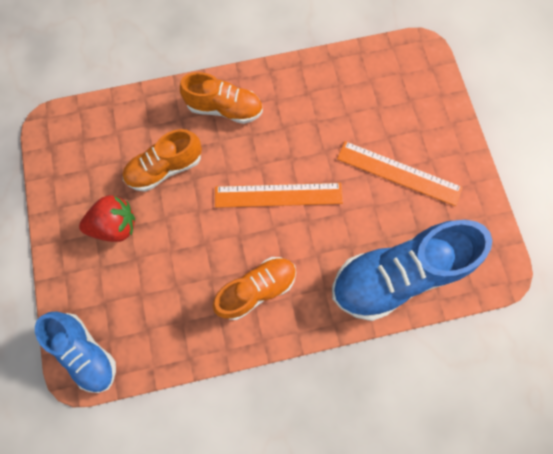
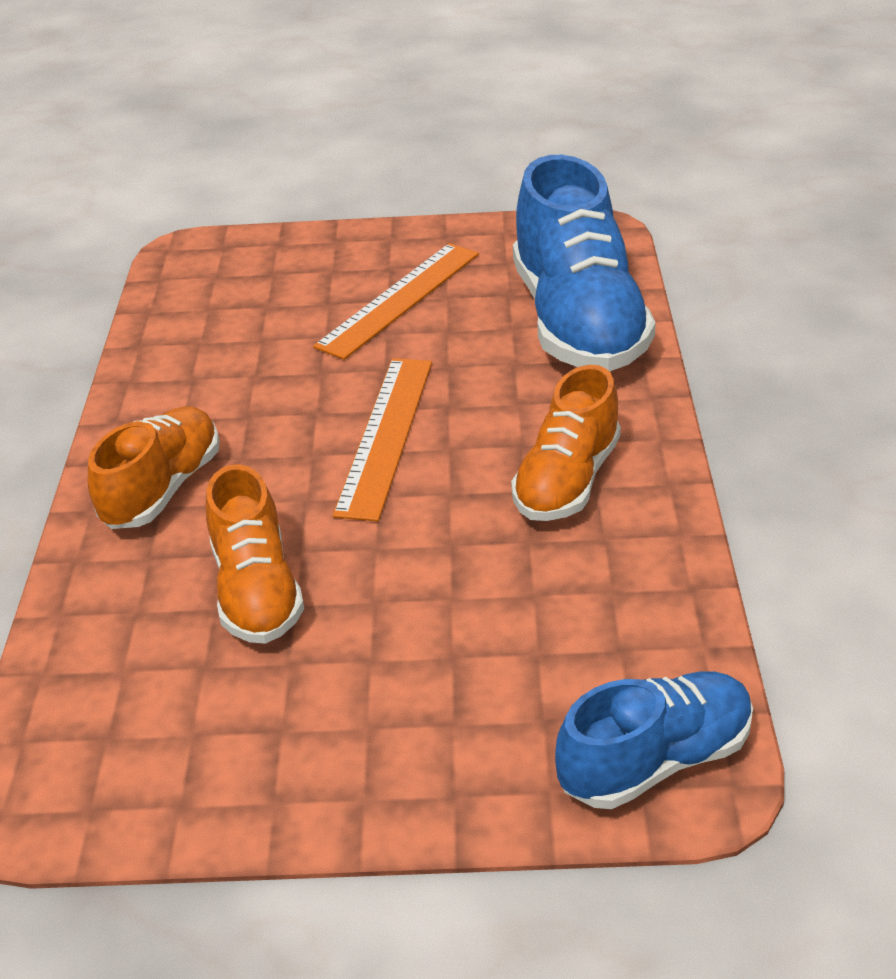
camera: 75 degrees left, 35 degrees down
(115, 225) = (361, 686): red strawberry -> none
(257, 289) = (567, 480): orange shoe -> orange shoe turned 135 degrees counterclockwise

